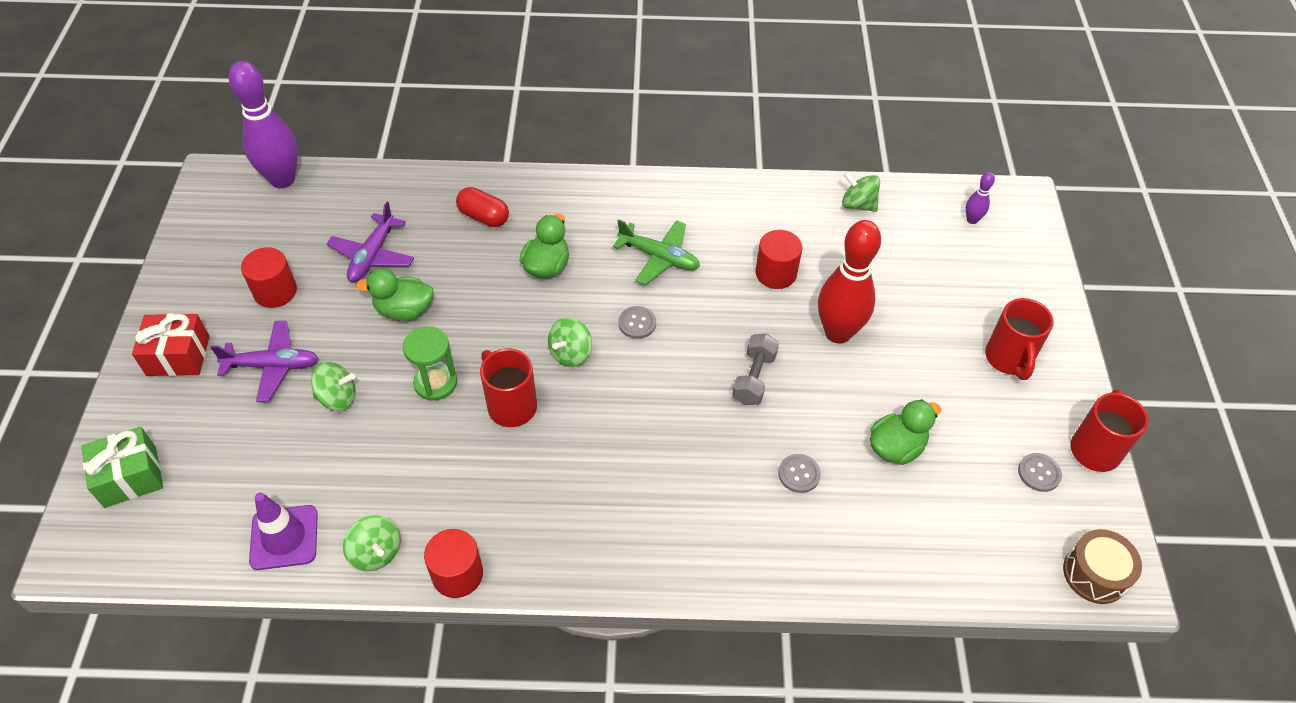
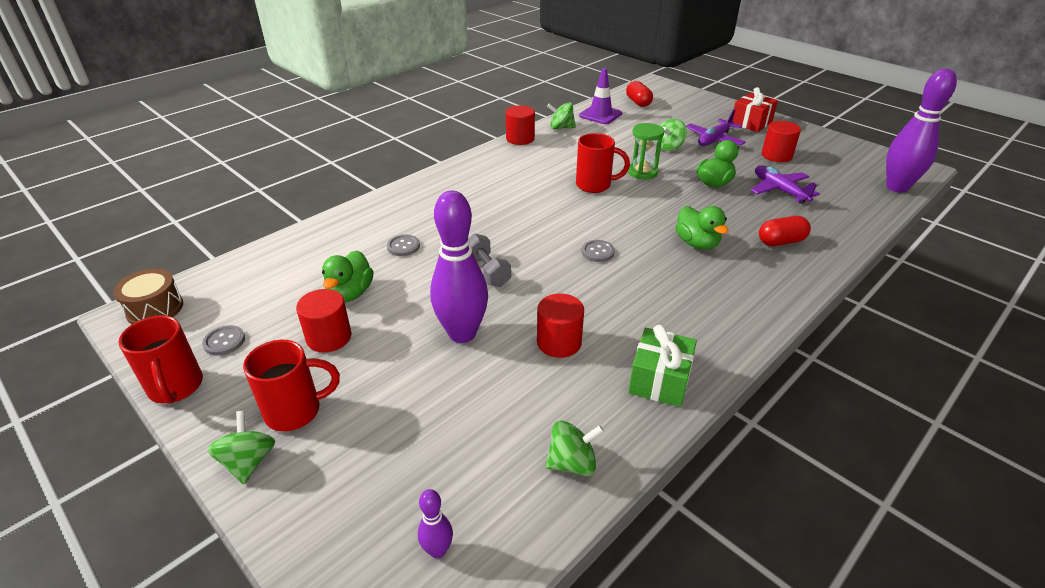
camera: 135 degrees right, 15 degrees down
(130, 477) = (681, 98): green gift -> green gift (659, 380)
(190, 522) = (638, 102): none -> red capsule
(571, 354) = (606, 218): green spinning top -> green spinning top (248, 462)
(659, 257) = (649, 294): green plane -> none
(838, 333) = (462, 333): red bowling pin -> purple bowling pin
(946, 409) = (329, 337): none -> red cylinder
(1008, 359) = (295, 411): red mug -> red mug turned 120 degrees clockwise

